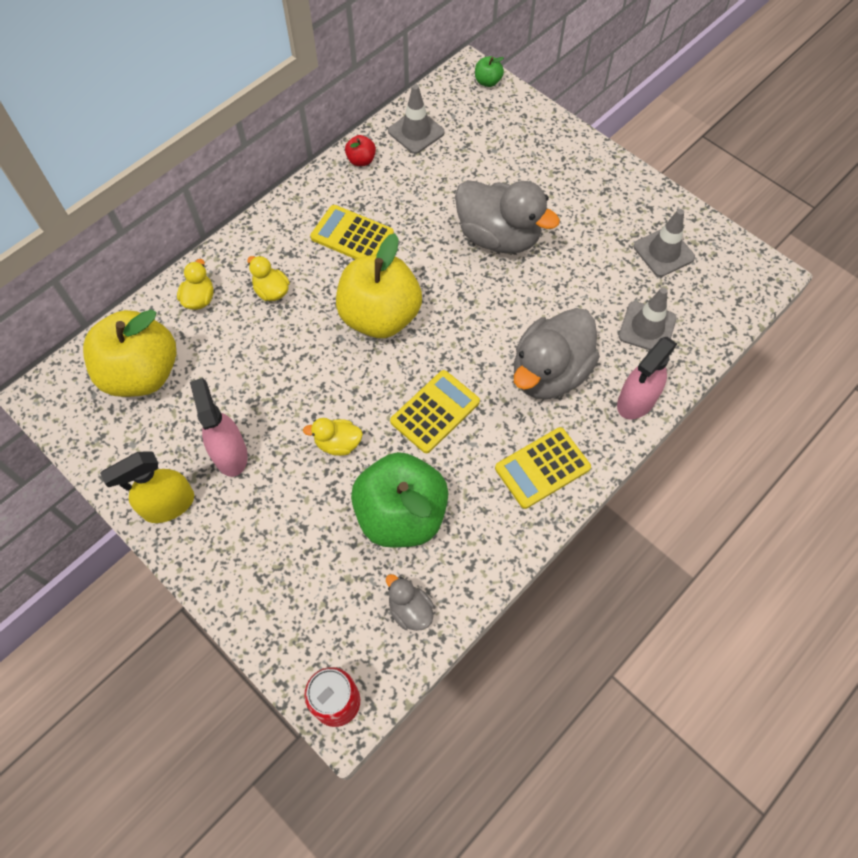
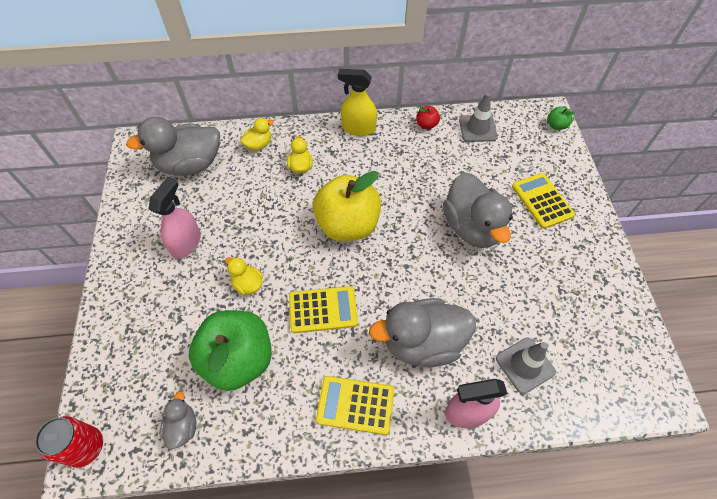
camera: 40 degrees right, 5 degrees down
(142, 373) = (190, 164): yellow apple -> grey duck
(168, 505) = (128, 247): yellow spray bottle -> yellow spray bottle (358, 128)
(352, 236) = (378, 165): yellow calculator -> yellow calculator (542, 201)
(663, 252) = (588, 320): grey traffic cone -> none

